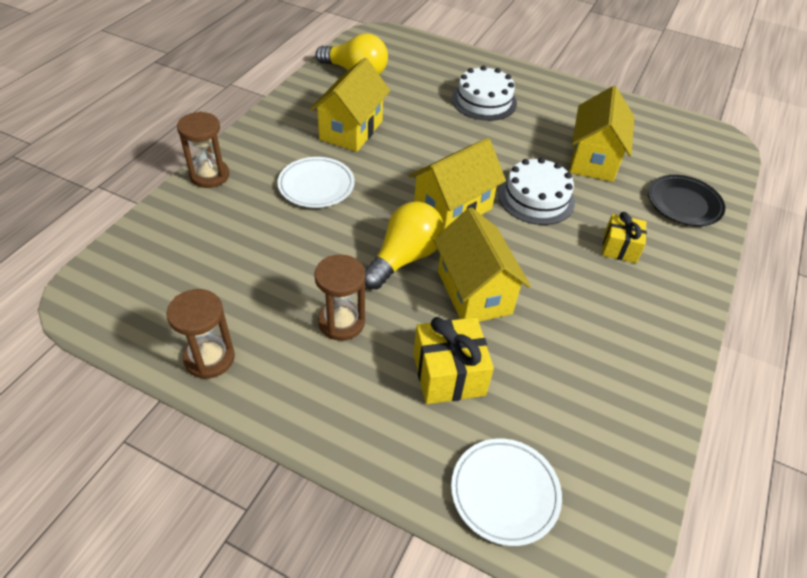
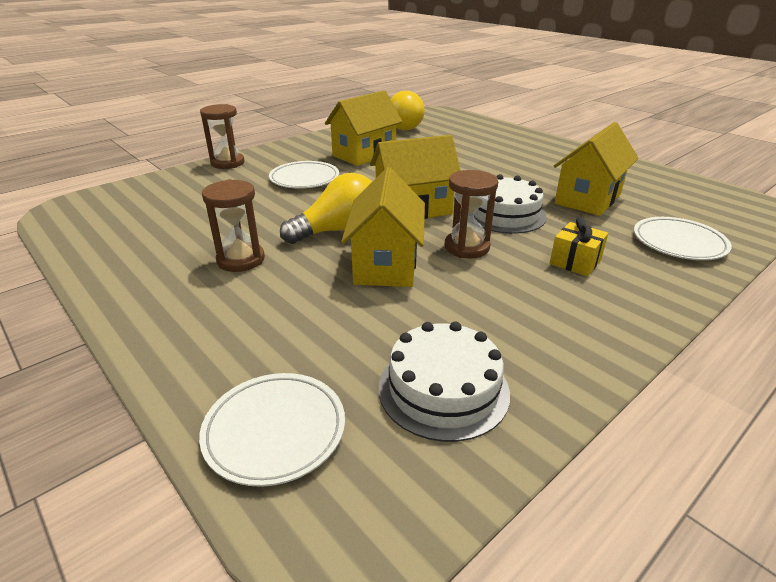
camera: 25 degrees right, 15 degrees down
(209, 358) = (109, 259): brown hourglass -> brown hourglass (466, 247)
(449, 374) = (305, 316): yellow gift -> none
(484, 101) = (500, 152): white cake -> white cake (443, 389)
(684, 203) = (679, 243): black plate -> white plate

